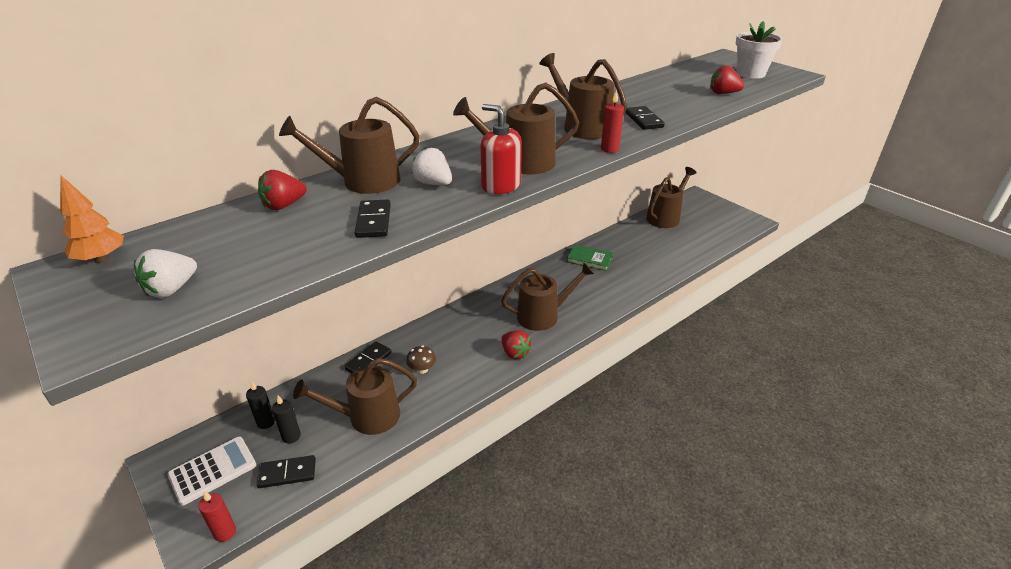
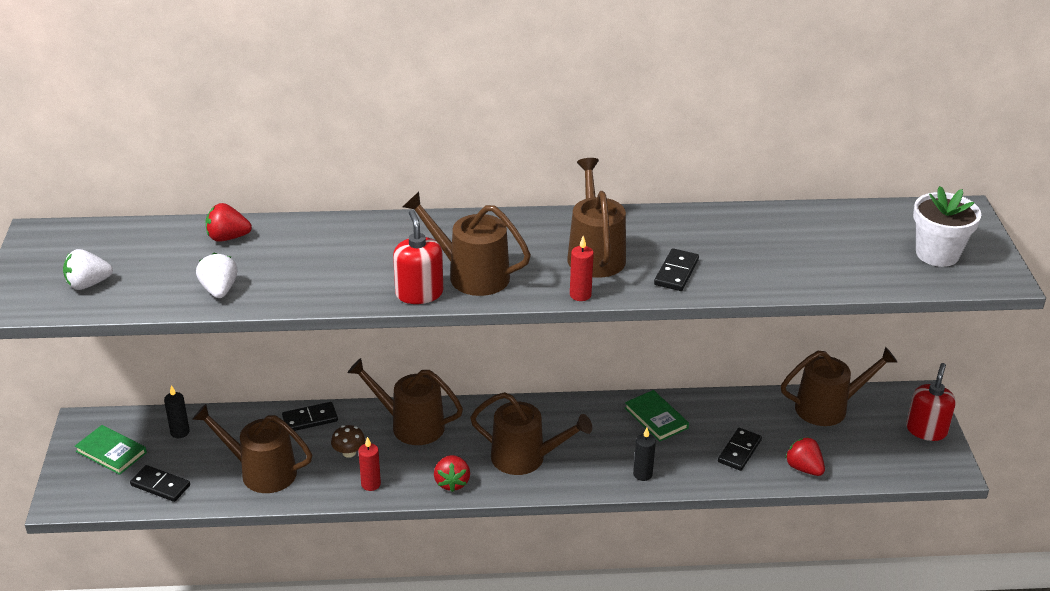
camera: 35 degrees right, 0 degrees up
(101, 259) = (69, 236): orange tree -> none
(213, 470) = (111, 452): white calculator -> green book
(225, 532) = (83, 506): red candle -> red candle (371, 484)
(291, 436) = (188, 455): black candle -> black candle (642, 474)
(363, 181) = (313, 238): brown watering can -> brown watering can (411, 425)
(374, 221) = (275, 285): black domino -> black domino (739, 451)
(433, 183) = (366, 266): white strawberry -> white strawberry (219, 290)
(720, 208) = (926, 430): none -> red soap dispenser
(723, 93) = (840, 271): red strawberry -> red strawberry (804, 468)

